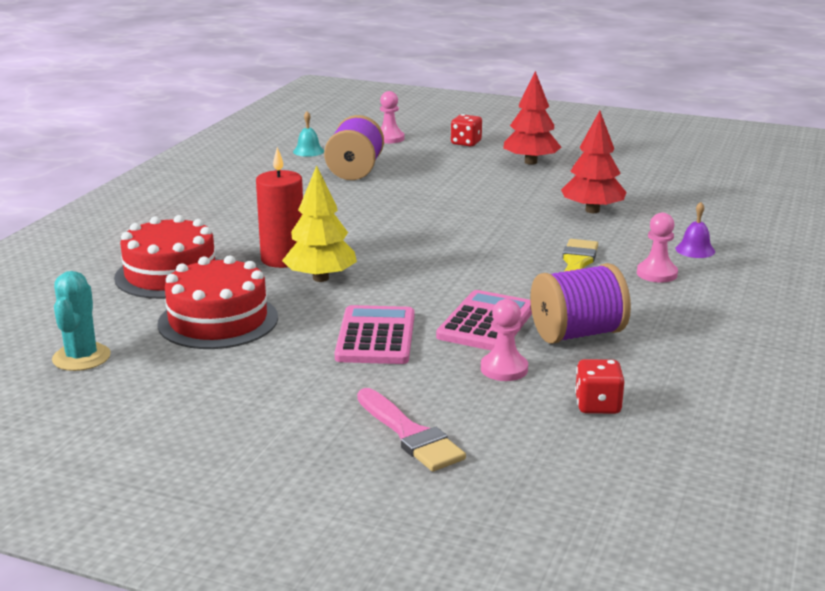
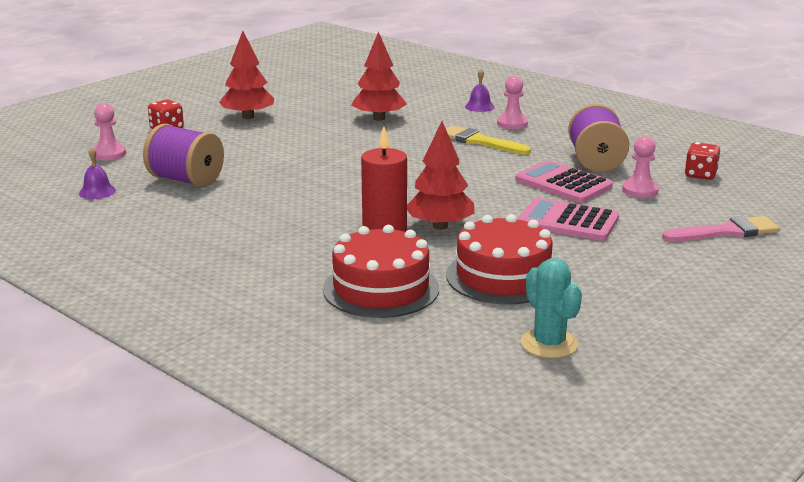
camera: 70 degrees left, 0 degrees up
(81, 357) = (549, 344): turquoise cactus -> turquoise cactus turned 45 degrees clockwise
(308, 151) = (97, 191): turquoise bell -> purple bell
(320, 278) = (440, 226): yellow tree -> red tree

